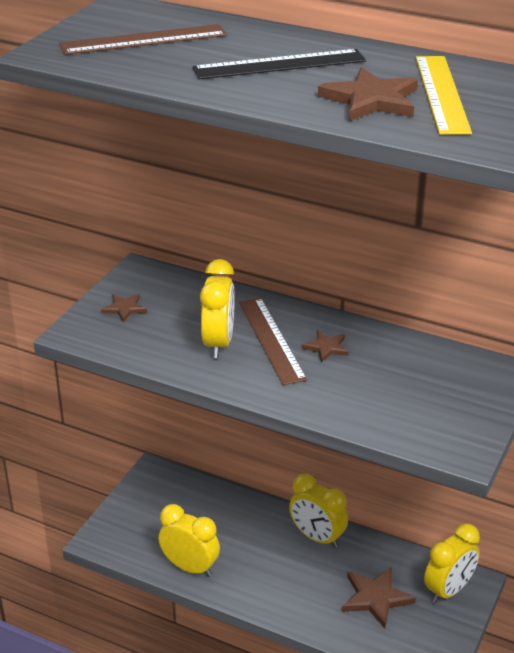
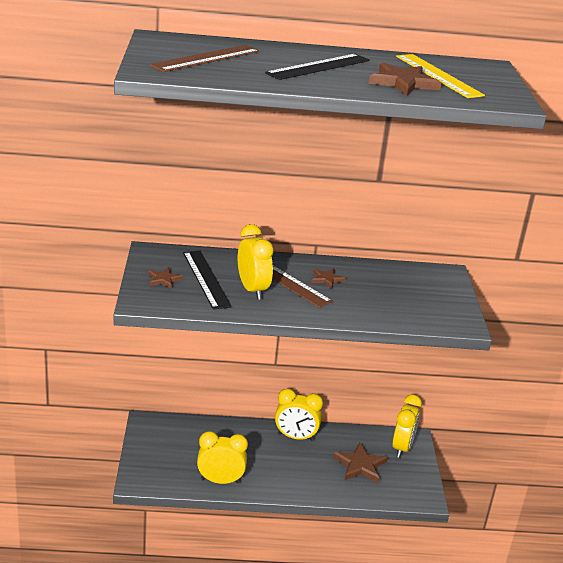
camera: 30 degrees left, 5 degrees down
(174, 318) = (206, 279): none -> black ruler

